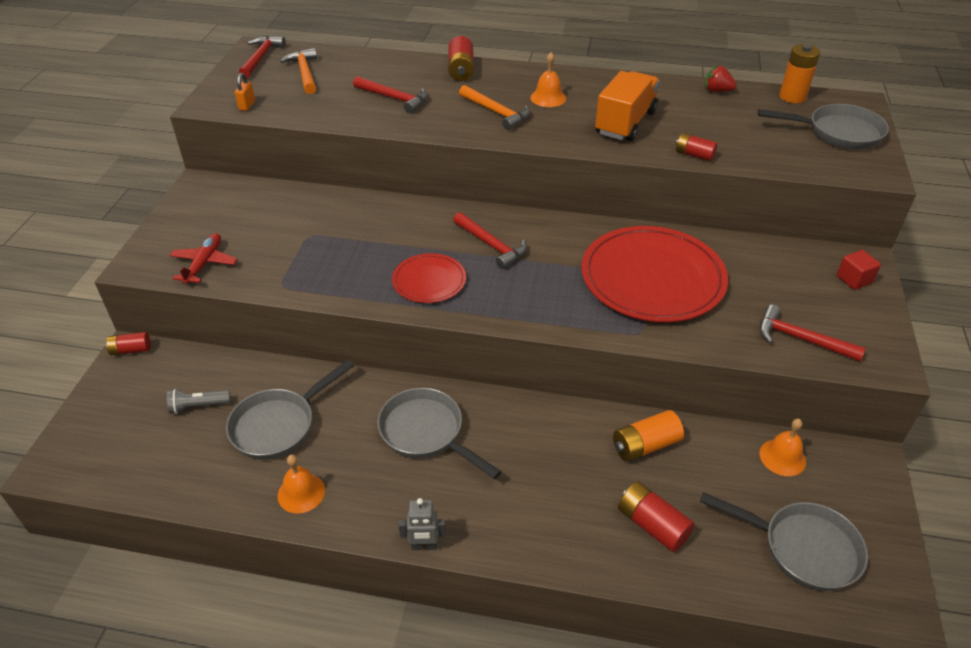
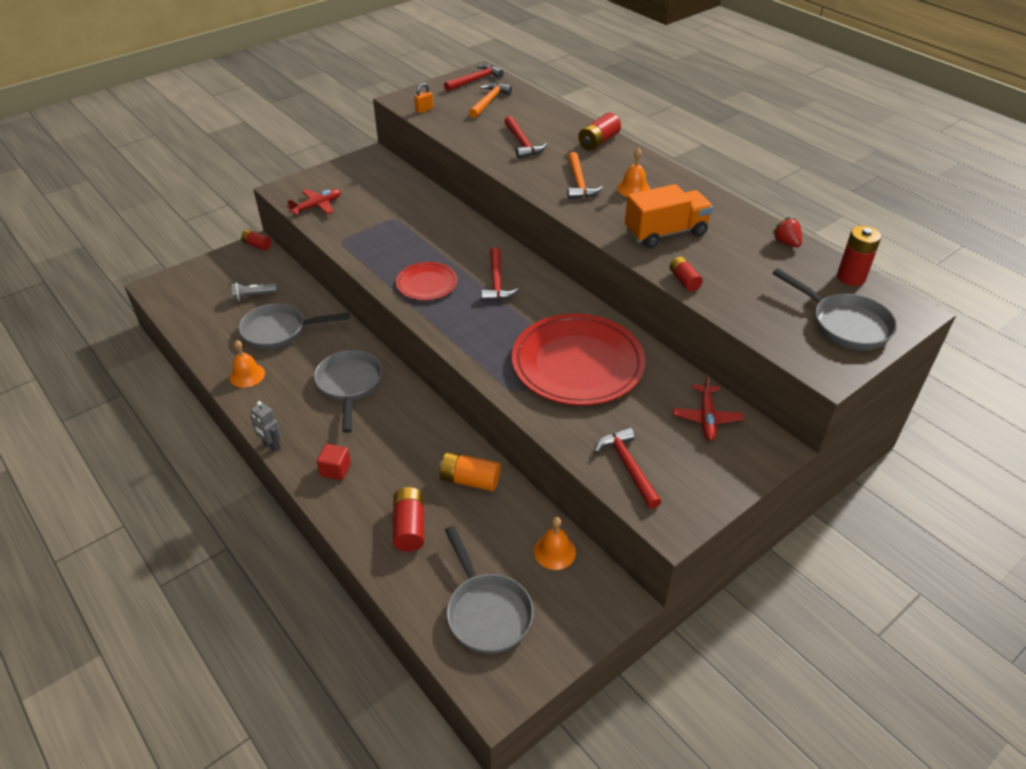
camera: 40 degrees right, 0 degrees up
(198, 406) = (253, 296): grey flashlight -> grey flashlight turned 45 degrees counterclockwise
(792, 97) = (851, 277): orange battery -> red battery
(796, 265) = (706, 417): none -> red plane
(854, 279) = (741, 455): red cube -> red cube (335, 470)

